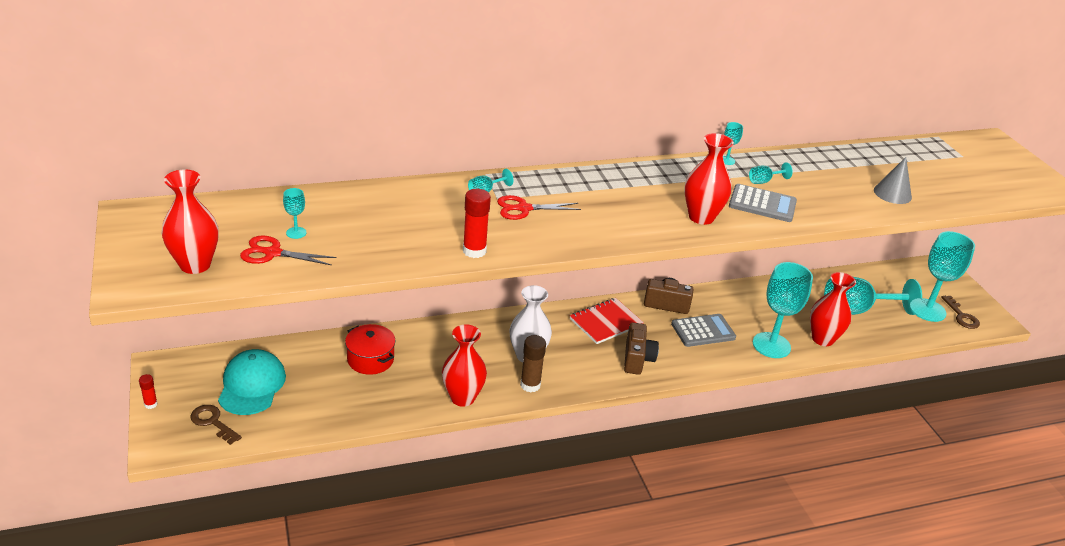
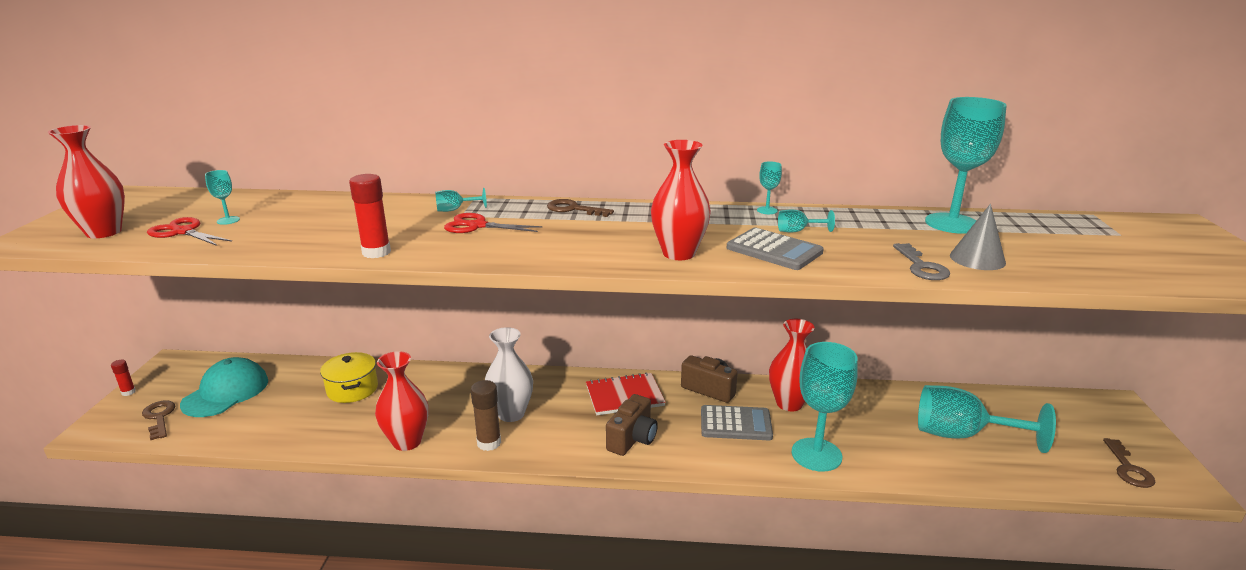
camera: 25 degrees right, 10 degrees down
(370, 359) = (352, 389): red pot -> yellow pot
(581, 178) = (573, 209): none -> brown key
(822, 339) = (893, 460): red vase -> red vase (789, 403)
(864, 206) = (921, 267): none -> grey key
(927, 310) = (1074, 452): turquoise goblet -> turquoise goblet (952, 223)

